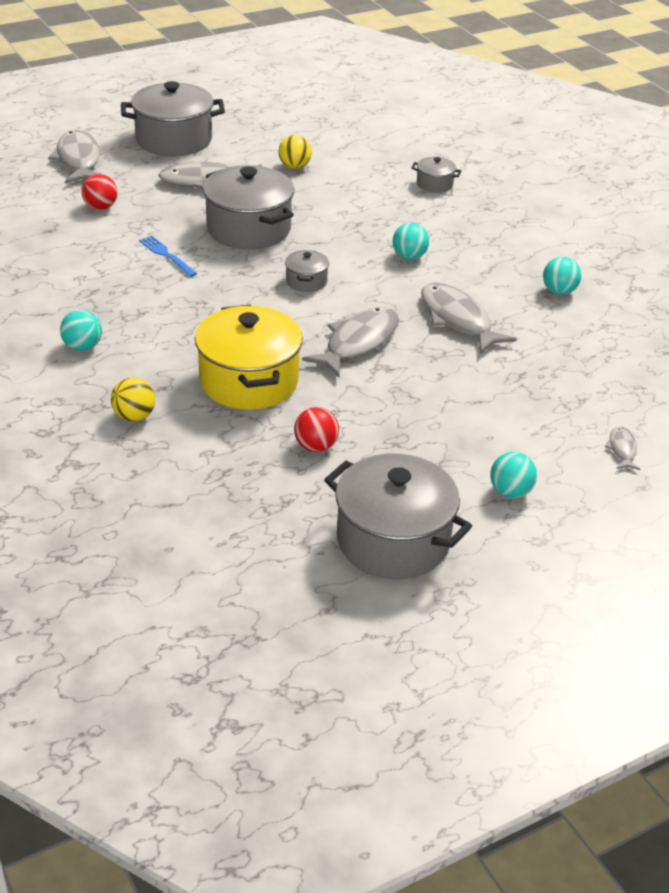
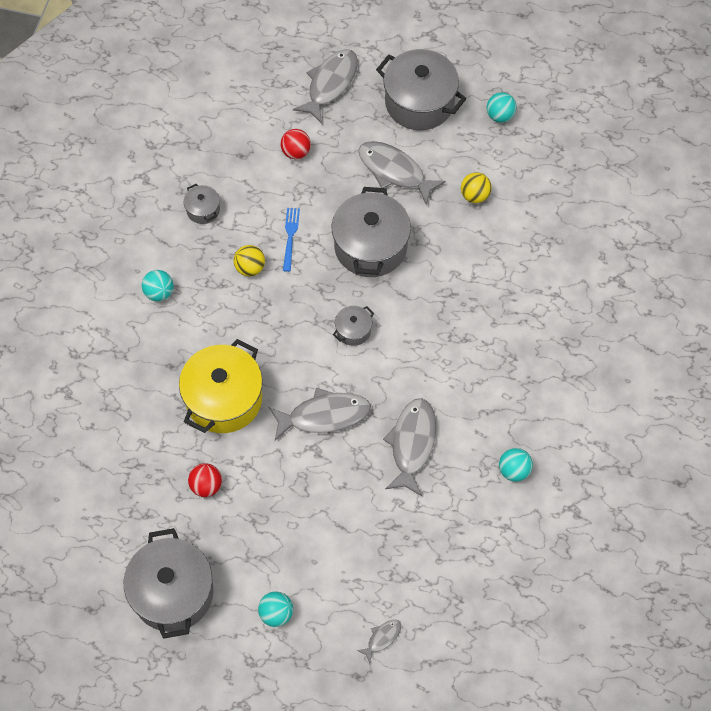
camera: 45 degrees right, 25 degrees up
(134, 416) = (132, 379): yellow ball -> yellow ball (250, 268)
(409, 257) = (449, 356): turquoise ball -> turquoise ball (500, 116)
(434, 184) = (557, 289): grey pot -> grey pot (203, 210)

